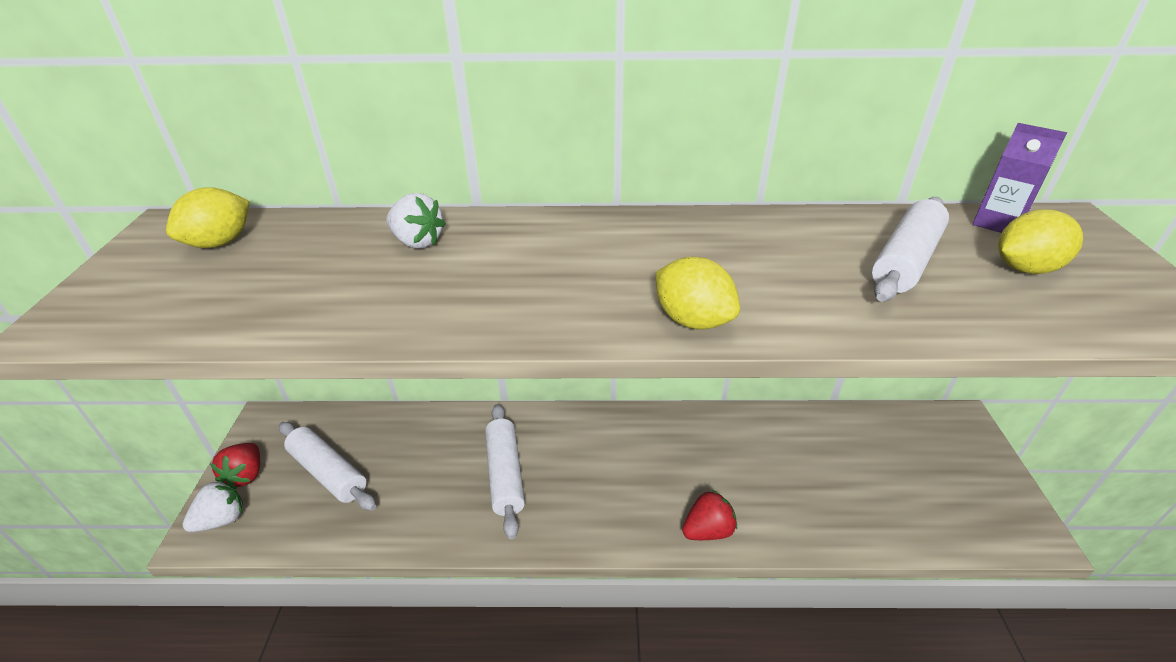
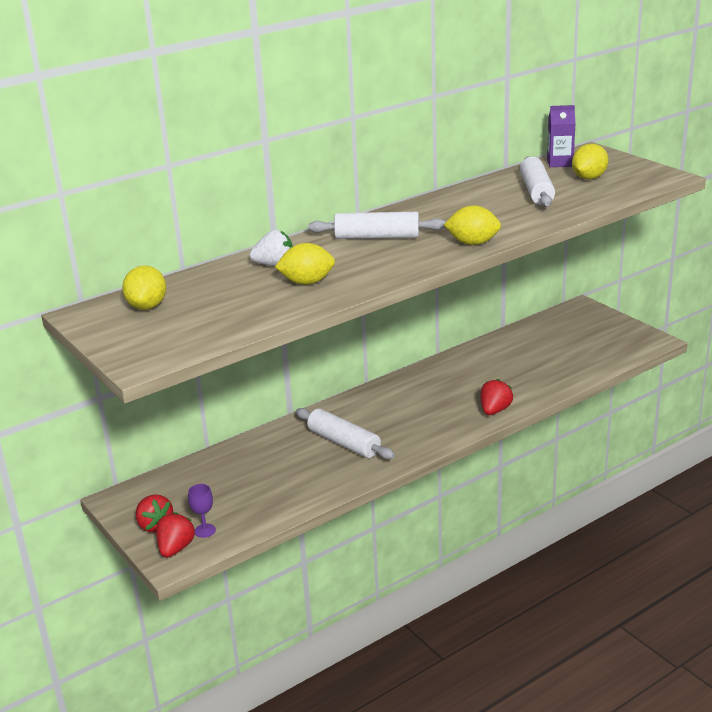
camera: 35 degrees left, 10 degrees down
(222, 520) = (176, 548): white strawberry -> red strawberry
(267, 513) = (205, 530): none -> purple goblet
(328, 473) = (217, 496): white rolling pin -> white rolling pin (377, 237)
(401, 287) = (307, 282): none -> yellow lemon

